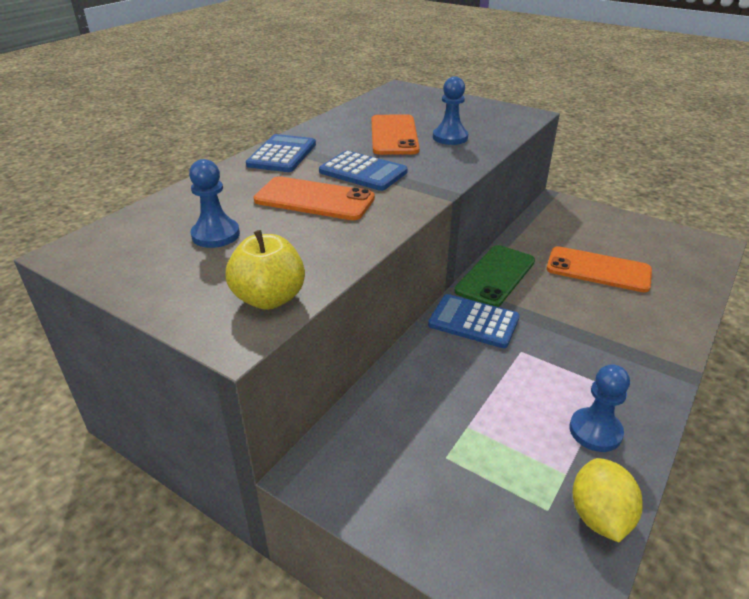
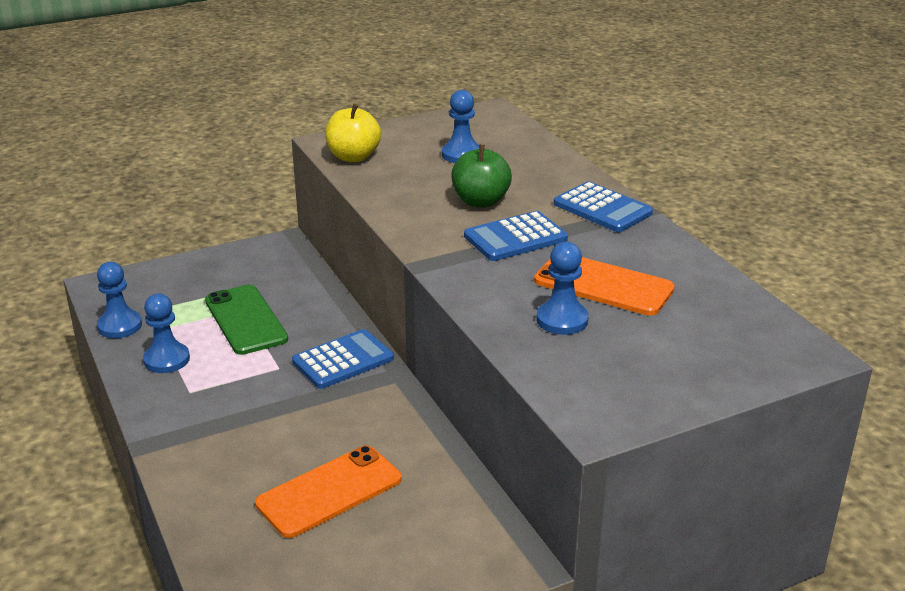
camera: 120 degrees right, 5 degrees down
(314, 199) = (480, 201): orange phone -> green apple
(495, 276) = (396, 407): green phone -> green phone (245, 320)
(599, 516) = (120, 326): yellow lemon -> blue pawn

